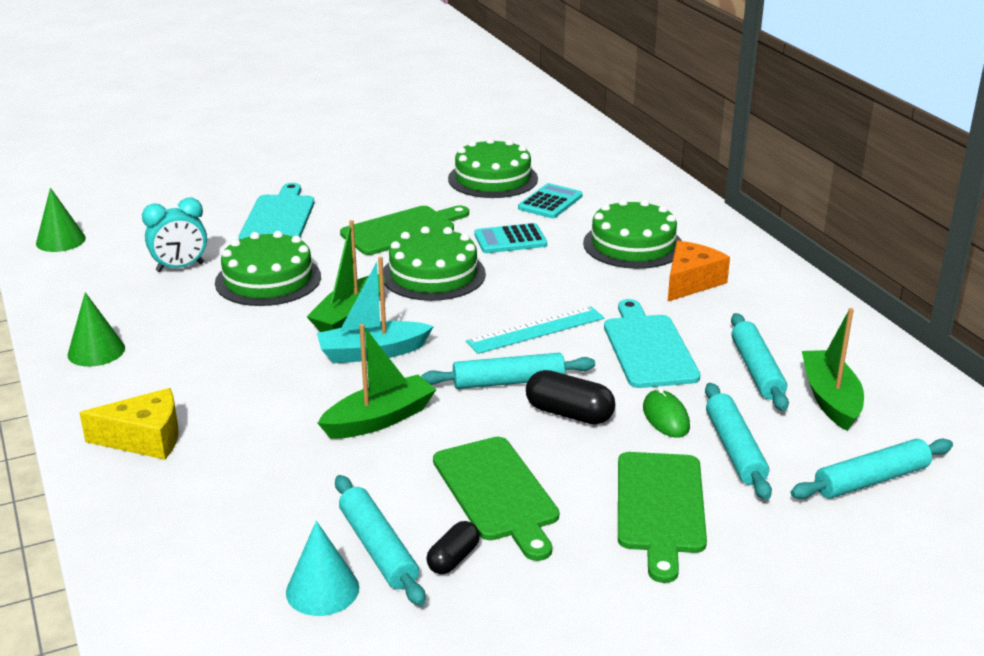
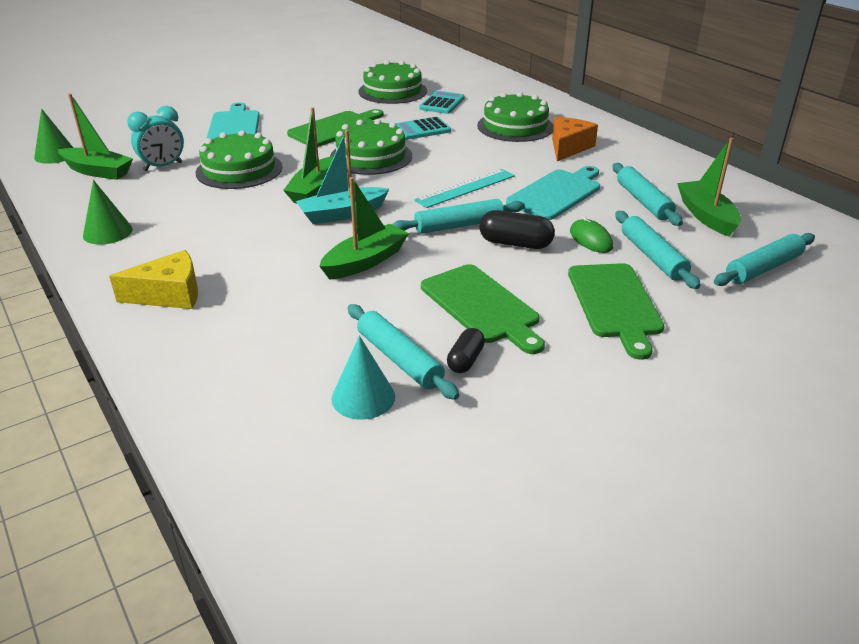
camera: 10 degrees left, 5 degrees up
(103, 268) = (98, 171): none -> green boat
(648, 348) = (556, 193): turquoise cutting board -> turquoise cutting board turned 60 degrees clockwise

